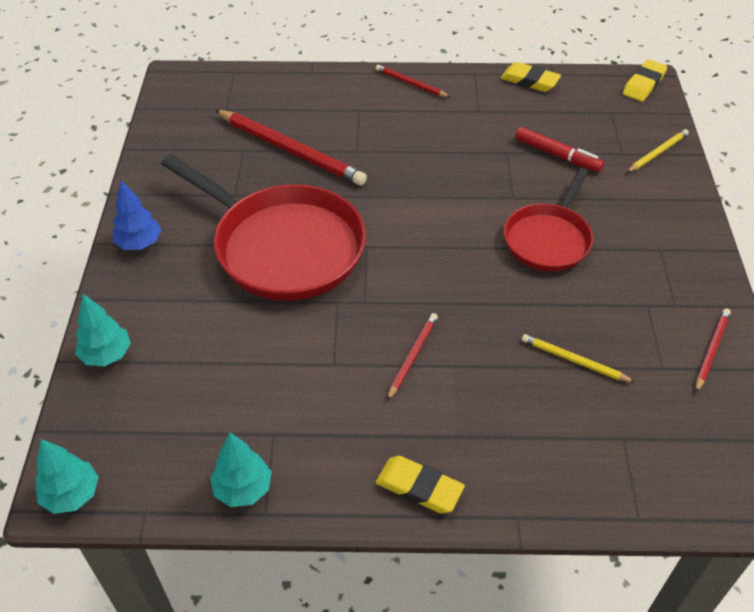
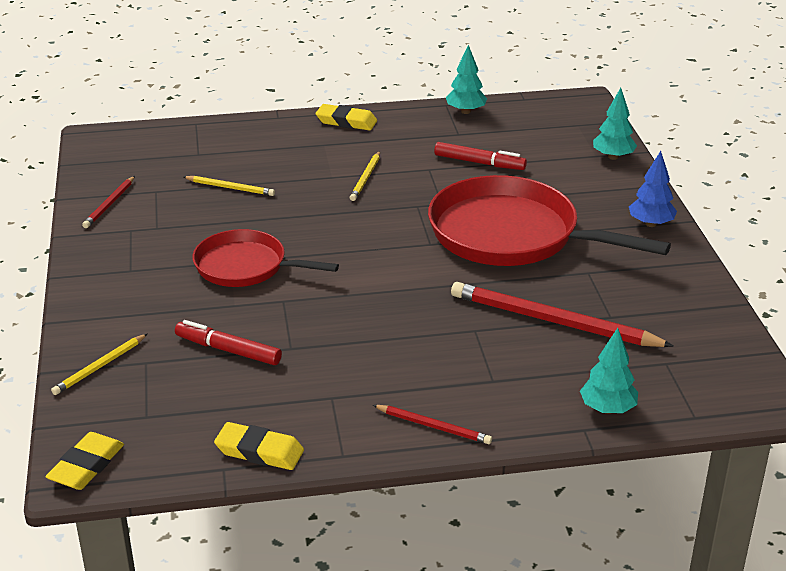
camera: 170 degrees right, 15 degrees down
(72, 495) = (576, 100): turquoise tree -> turquoise tree (607, 409)
(270, 366) = (479, 163): none -> red marker
(412, 356) = (366, 178): red pencil -> yellow pencil
(548, 239) = (245, 266): red pan -> red pan turned 90 degrees counterclockwise

